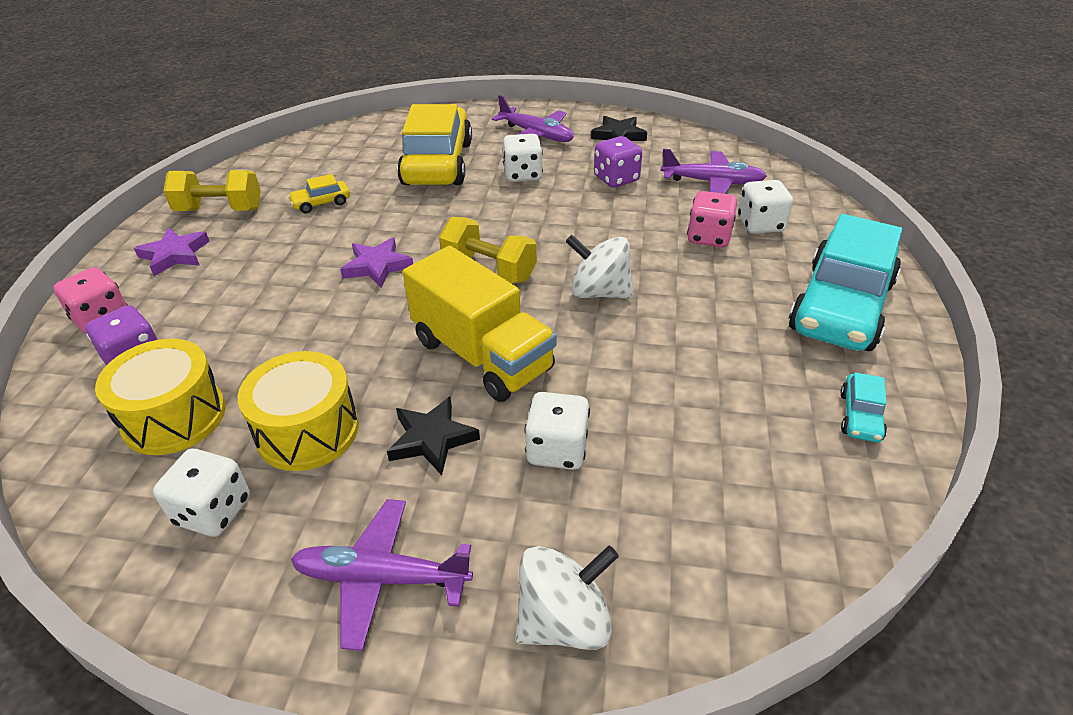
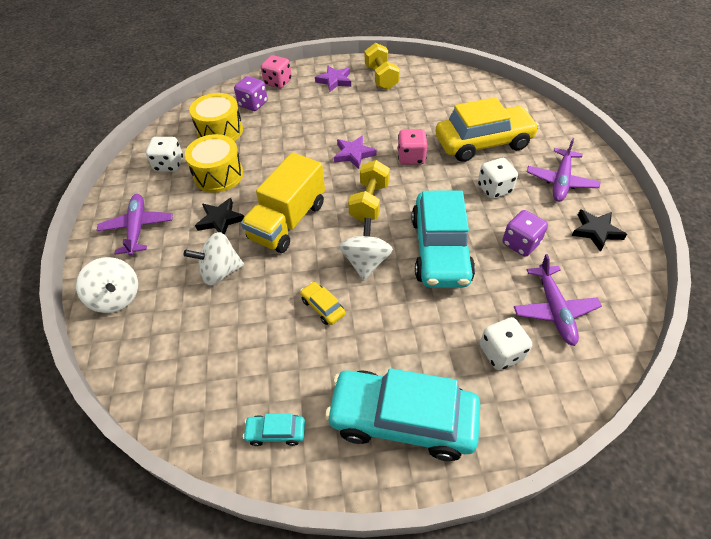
camera: 75 degrees right, 10 degrees up
(321, 203) = (407, 110): yellow car -> yellow car (322, 307)
(557, 450) = (220, 272): white dice -> white spinning top
(602, 231) = (440, 249): none -> turquoise car
(708, 237) = (463, 317): pink dice -> pink dice (411, 158)

